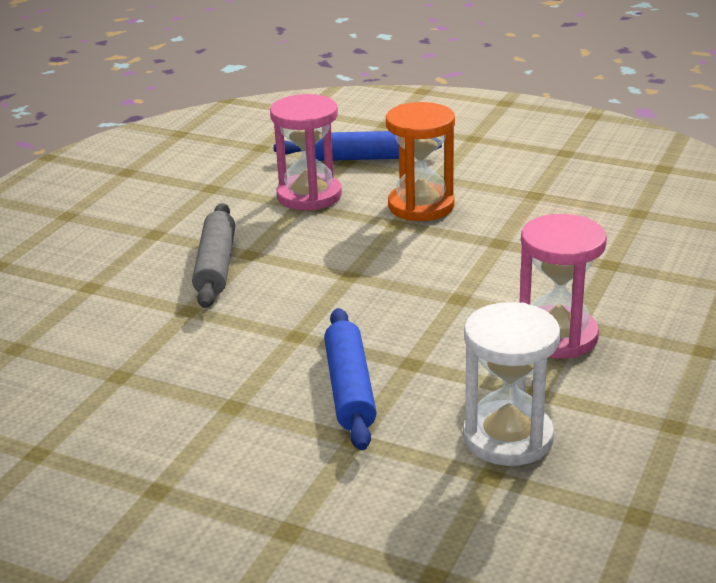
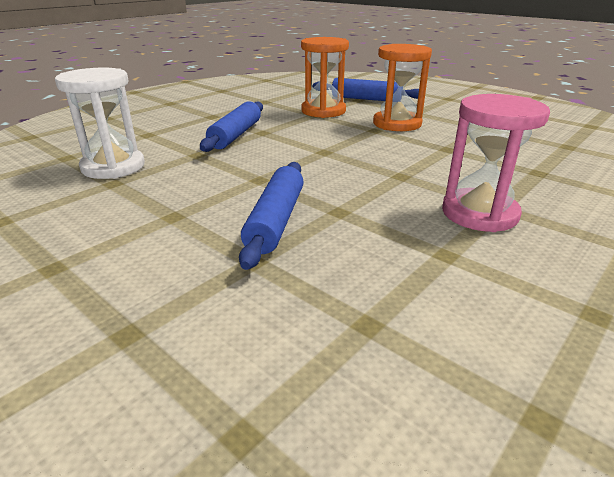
camera: 15 degrees right, 0 degrees up
(216, 266) = (235, 135): grey rolling pin -> blue rolling pin
(309, 196) = (323, 111): pink hourglass -> orange hourglass
(508, 437) = (402, 289): white hourglass -> white hourglass (113, 167)

